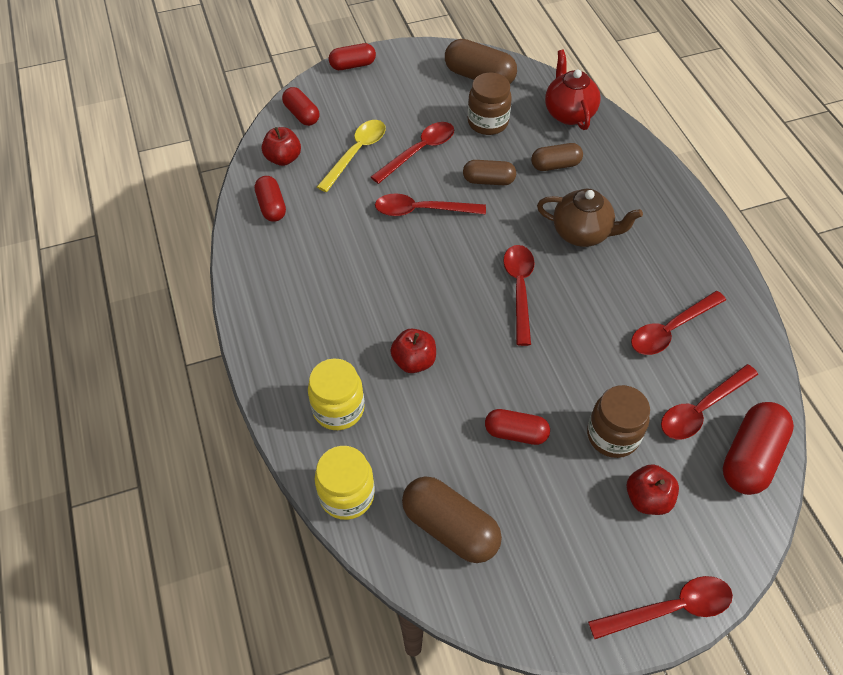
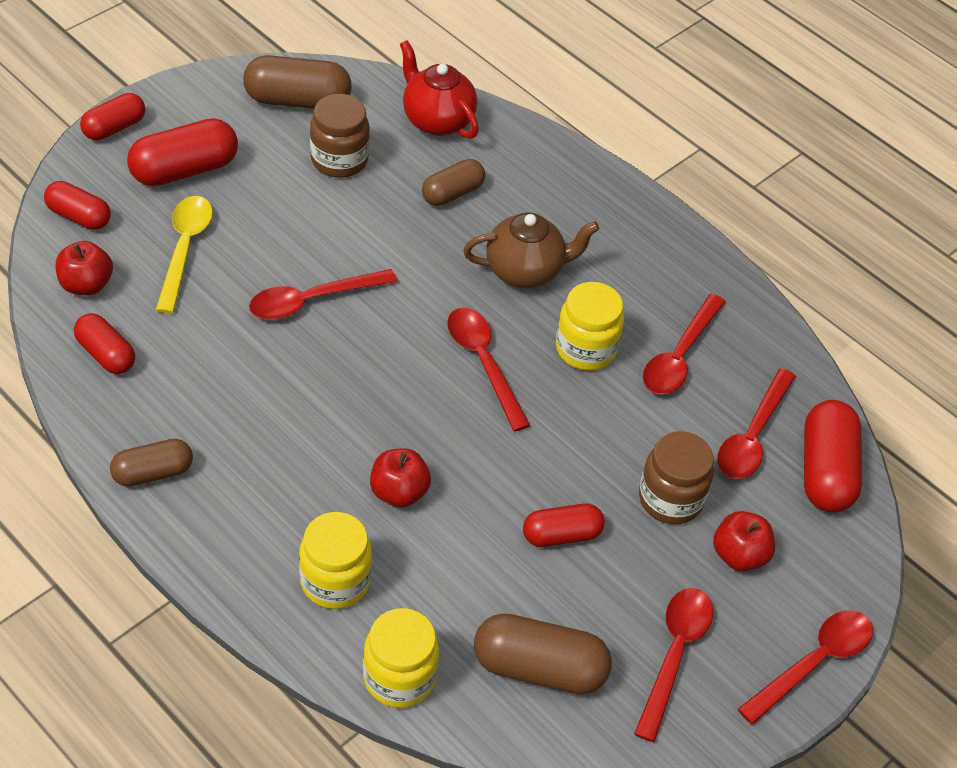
camera: 30 degrees left, 5 degrees down
(382, 102) = (184, 170): none -> red capsule
(419, 151) = (268, 223): red spoon -> red spoon (674, 655)
(488, 180) = (378, 237): brown capsule -> brown capsule (153, 473)
(600, 302) = (585, 349): none -> yellow jar

